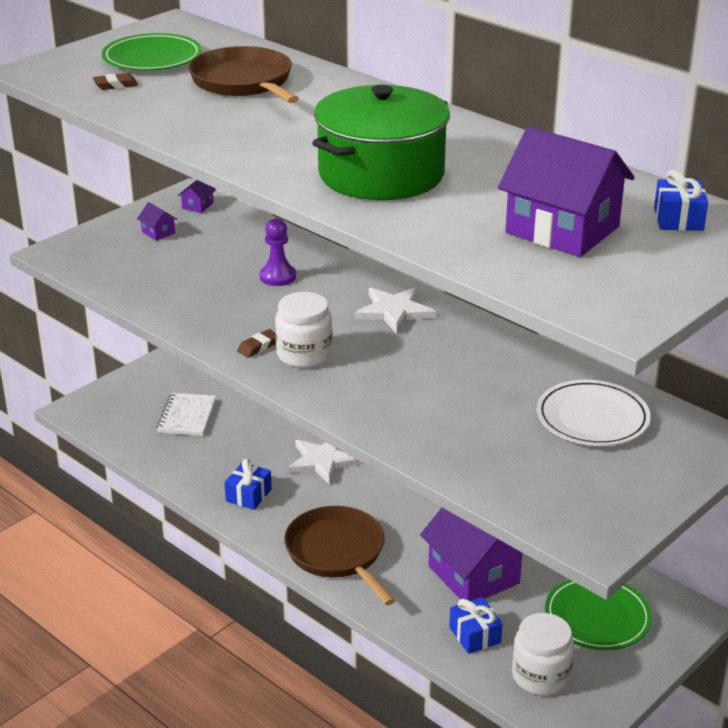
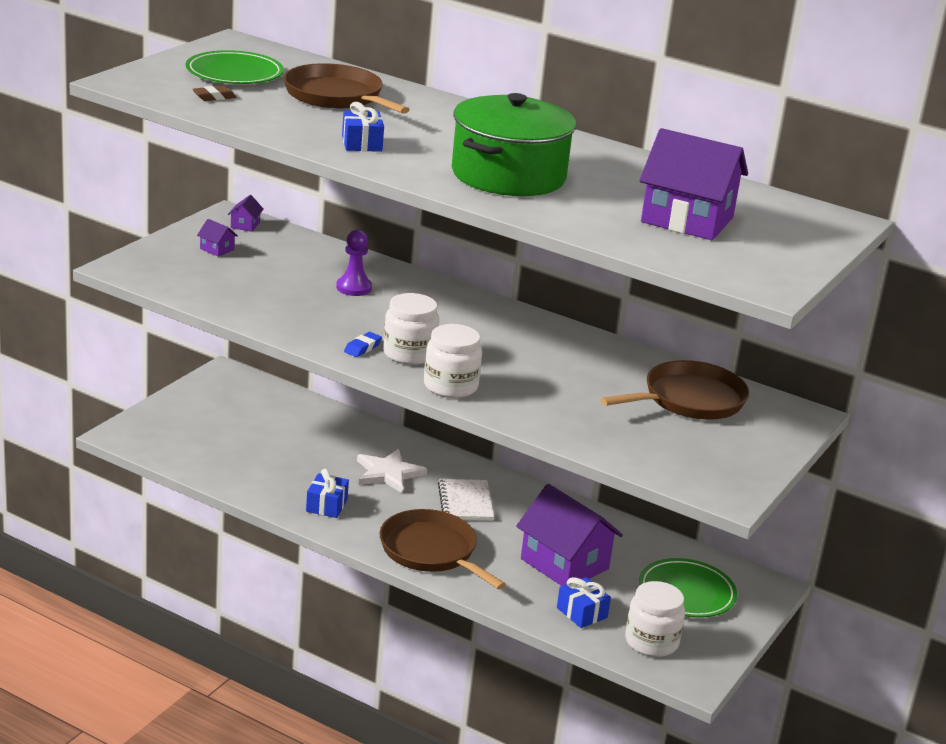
camera: 15 degrees left, 5 degrees down
(187, 416) = (238, 438): white notebook -> white notebook (465, 502)
(258, 346) = (362, 348): brown eraser -> blue eraser
(333, 395) = (450, 386): none -> white jar
(394, 312) = (477, 316): white star -> none
(592, 418) = (689, 399): white plate -> brown pan
(678, 219) = (778, 212): blue gift -> blue gift (361, 143)

